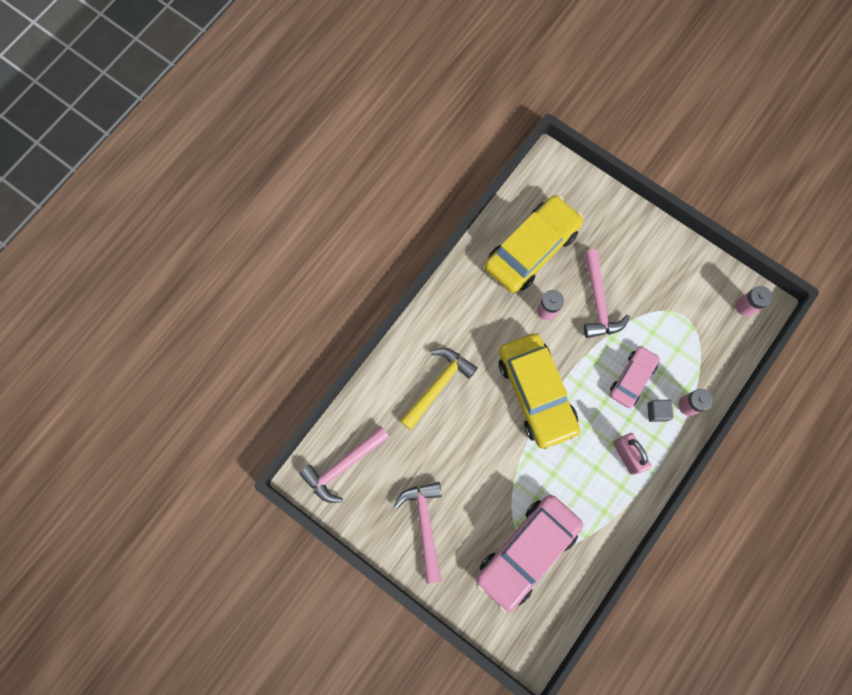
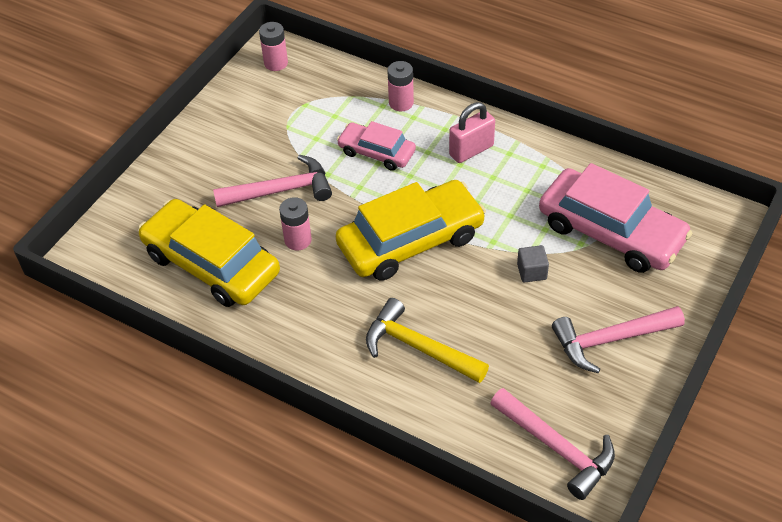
camera: 95 degrees left, 25 degrees down
(657, 412) = (414, 128): grey cube -> grey cube (531, 271)

